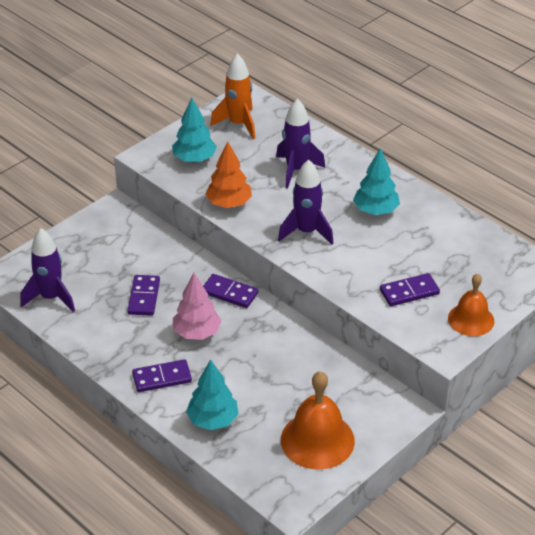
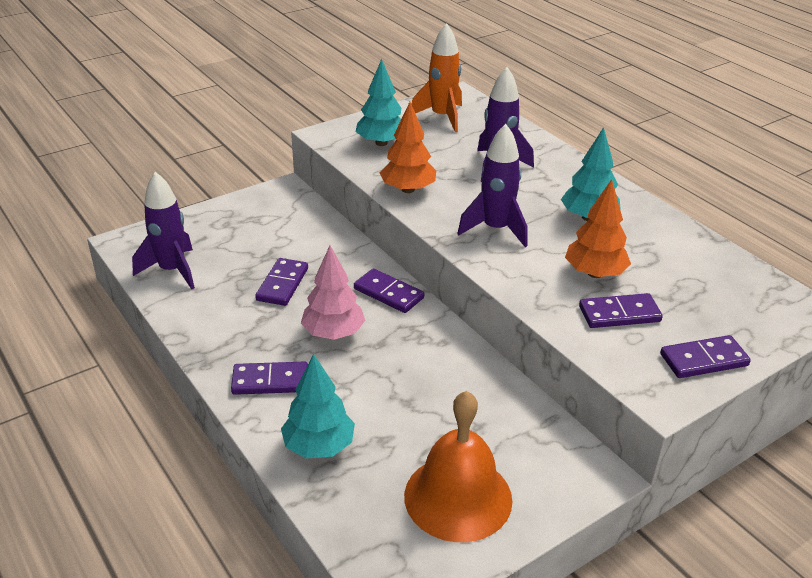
camera: 10 degrees right, 5 degrees down
(387, 260) = (594, 273): none -> orange tree
(471, 319) = (703, 360): orange bell -> purple domino

